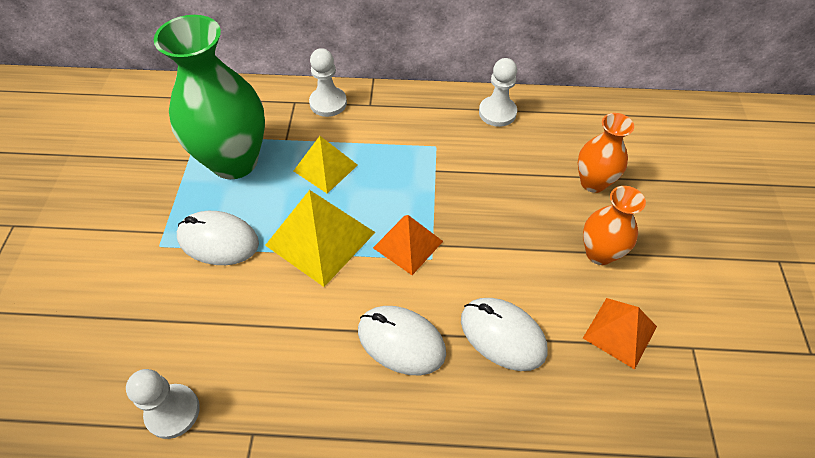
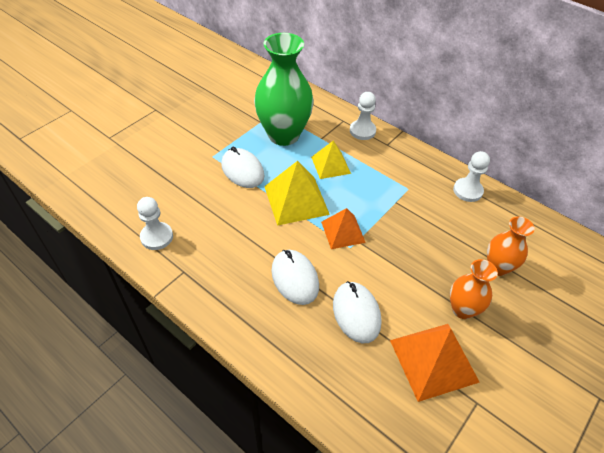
camera: 35 degrees right, 5 degrees down
(620, 332) = (433, 360): orange pyramid -> orange pyramid, size x1.56

